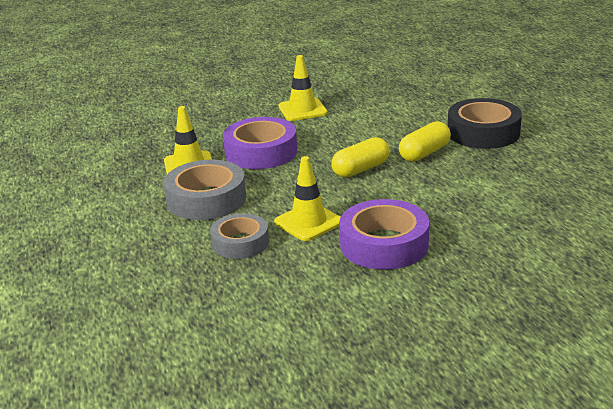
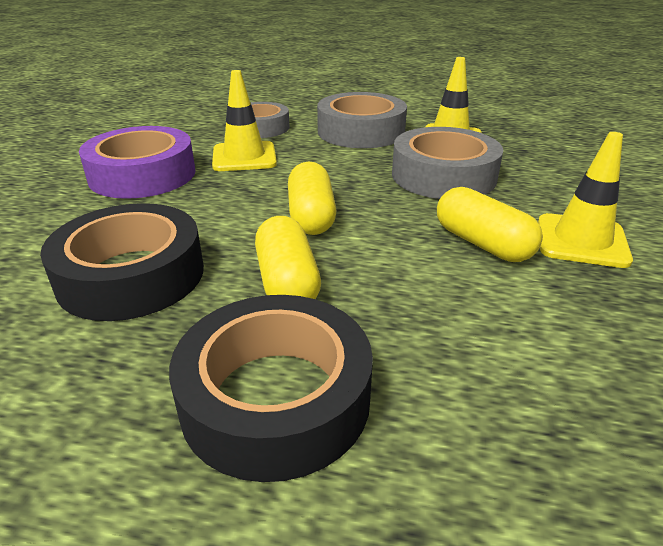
camera: 120 degrees right, 5 degrees up
(261, 152) = (443, 175): purple tape -> grey tape
(333, 126) = (482, 243): none -> yellow capsule
(474, 187) = (131, 275): none -> black tape

